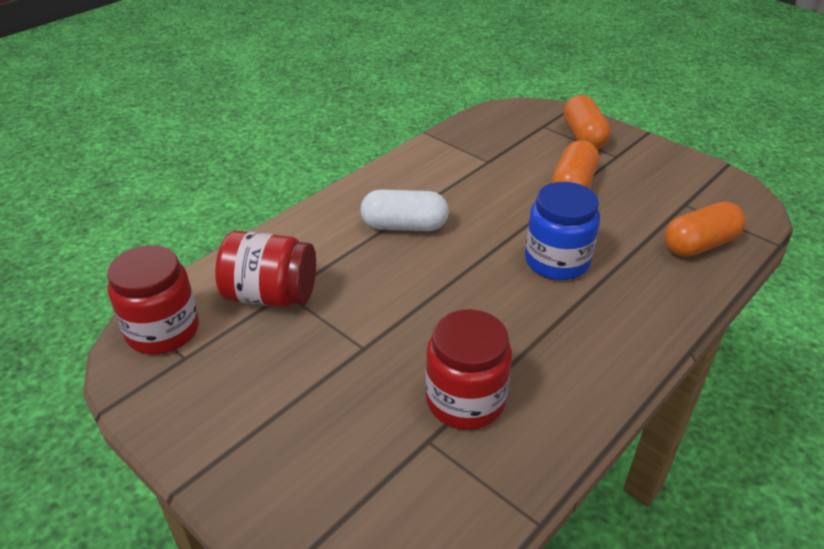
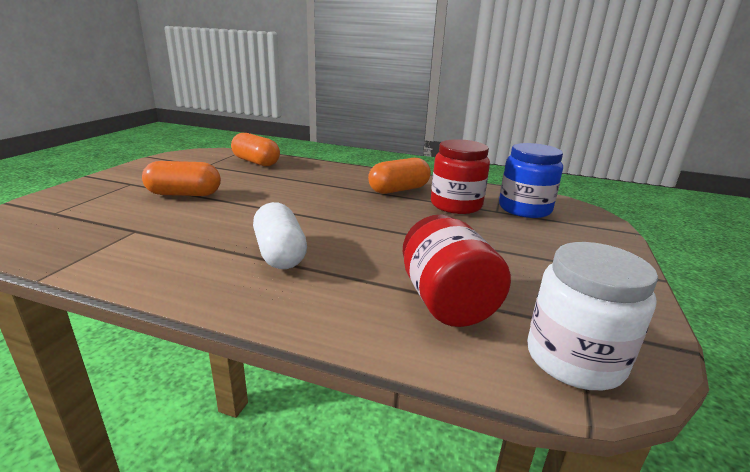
camera: 115 degrees left, 15 degrees down
(163, 330) = (574, 359): red jar -> white jar
(557, 261) = (297, 193): blue jar -> blue jar (524, 209)
(583, 136) = (87, 195): orange capsule -> orange capsule (399, 190)

